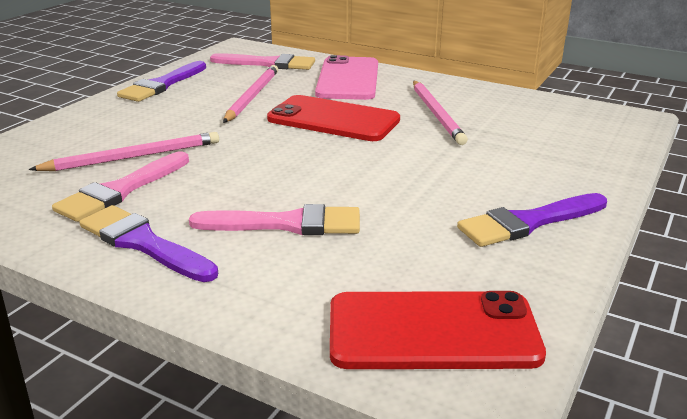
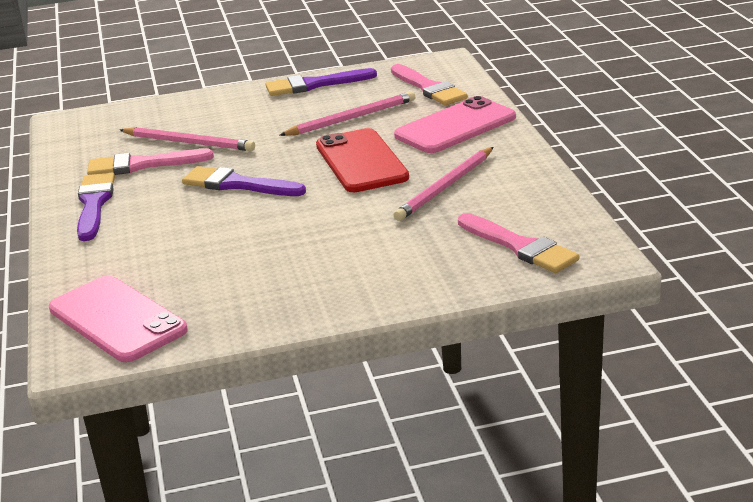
camera: 50 degrees right, 0 degrees up
(286, 224) = (176, 226): pink brush -> pink brush (520, 247)
(432, 331) = (117, 319): red phone -> pink phone
(528, 222) = (302, 293): purple brush -> purple brush (238, 184)

